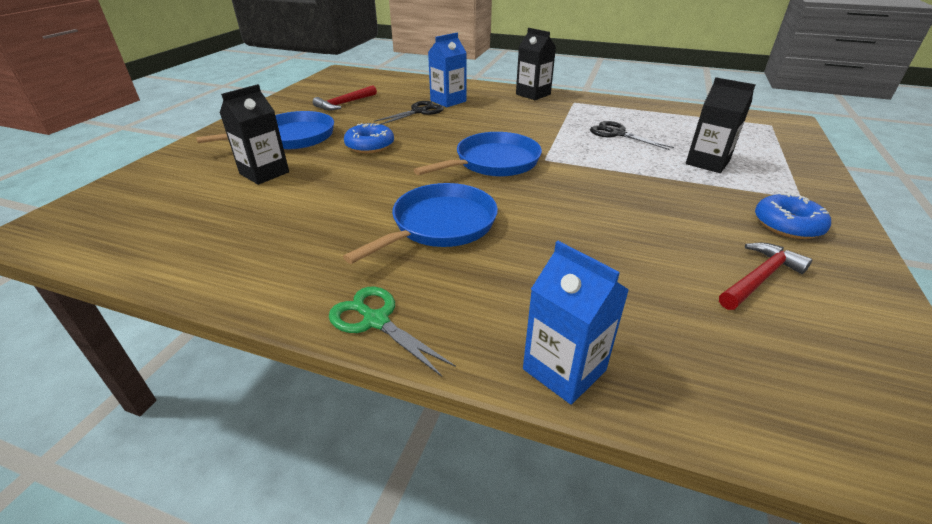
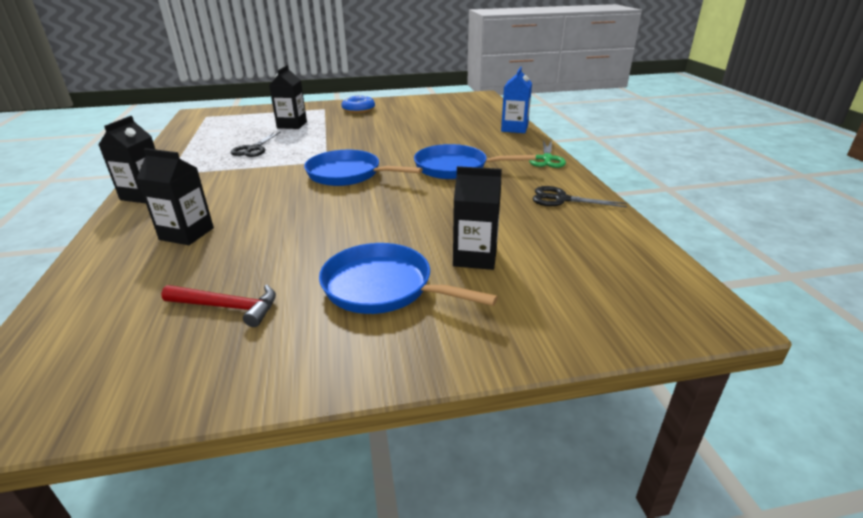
camera: 120 degrees left, 5 degrees down
(370, 145) = (361, 231): blue donut -> none
(419, 111) = (238, 239): black scissors -> black scissors (561, 199)
(448, 101) = (187, 234): blue carton -> black carton
(759, 278) = (413, 112): red hammer -> none

